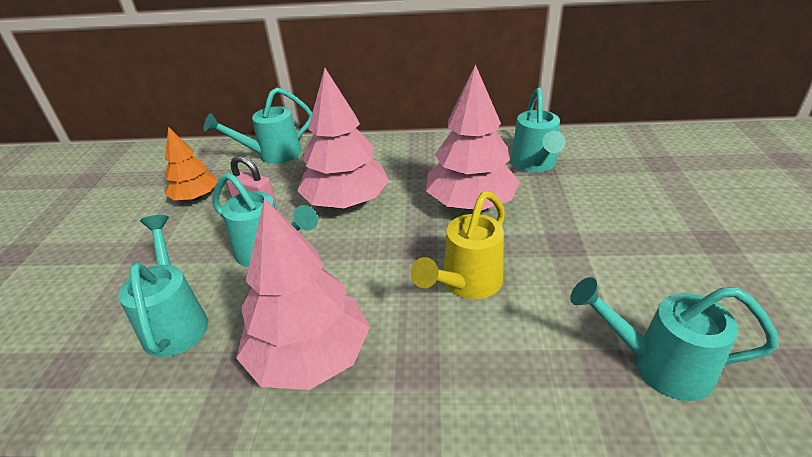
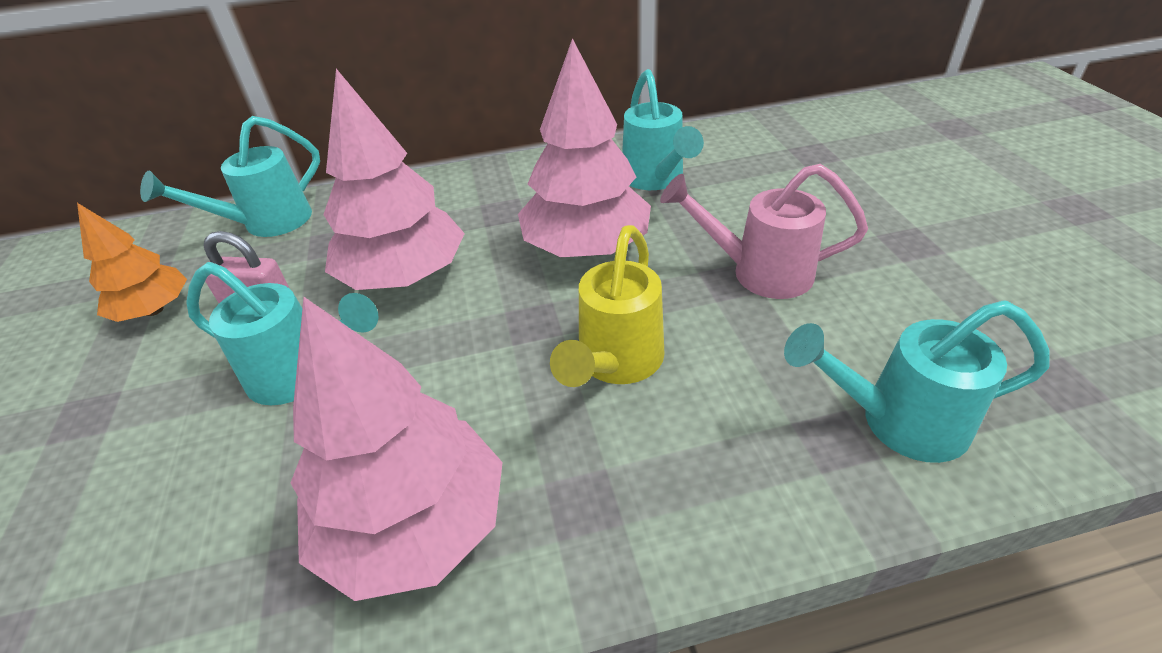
camera: 15 degrees left, 5 degrees up
(176, 321) = (172, 519): turquoise watering can -> none
(588, 241) = (758, 272): none -> pink watering can

